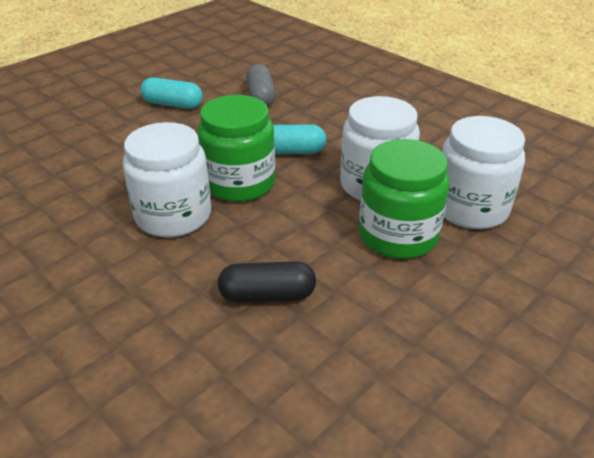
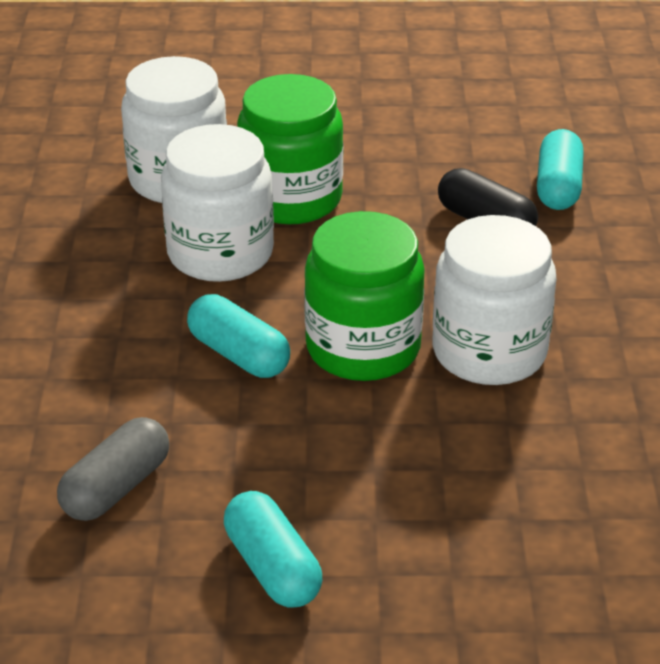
camera: 135 degrees left, 0 degrees up
(252, 364) = (558, 187): none -> turquoise capsule

